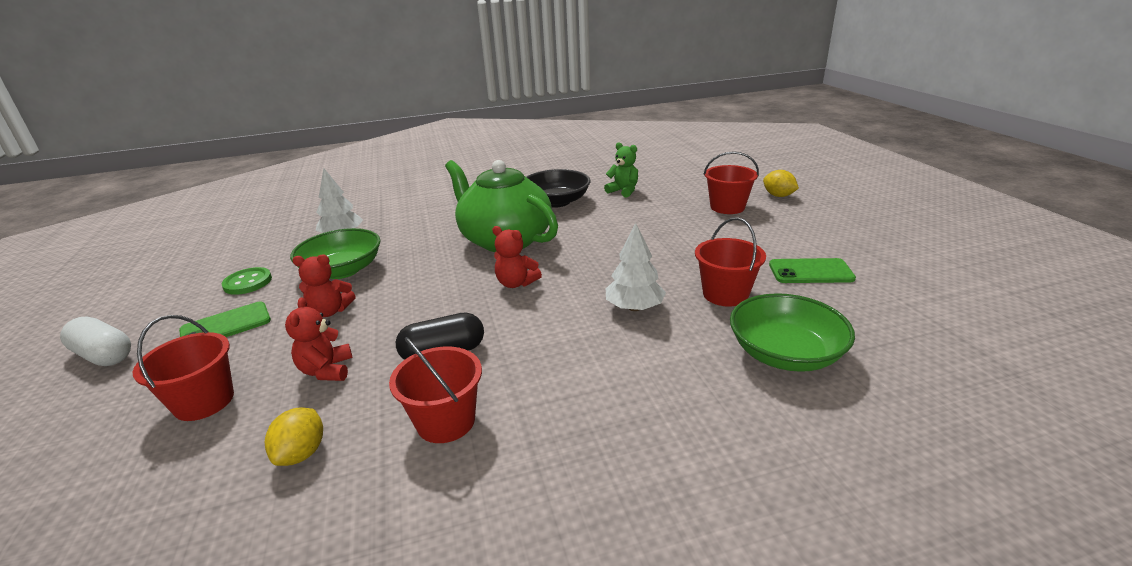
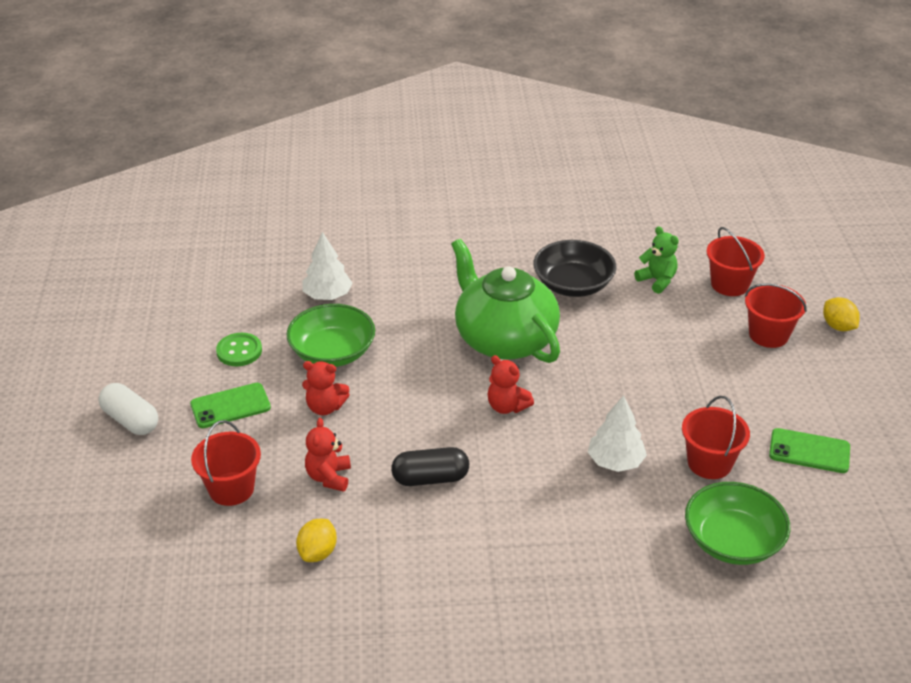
camera: 10 degrees right, 10 degrees up
(446, 421) = (429, 547): red bucket -> red bucket (729, 284)

